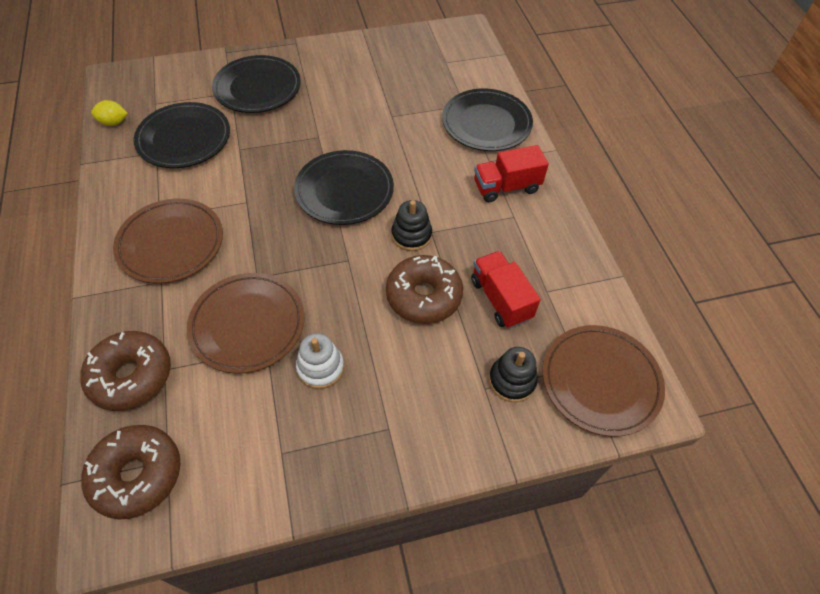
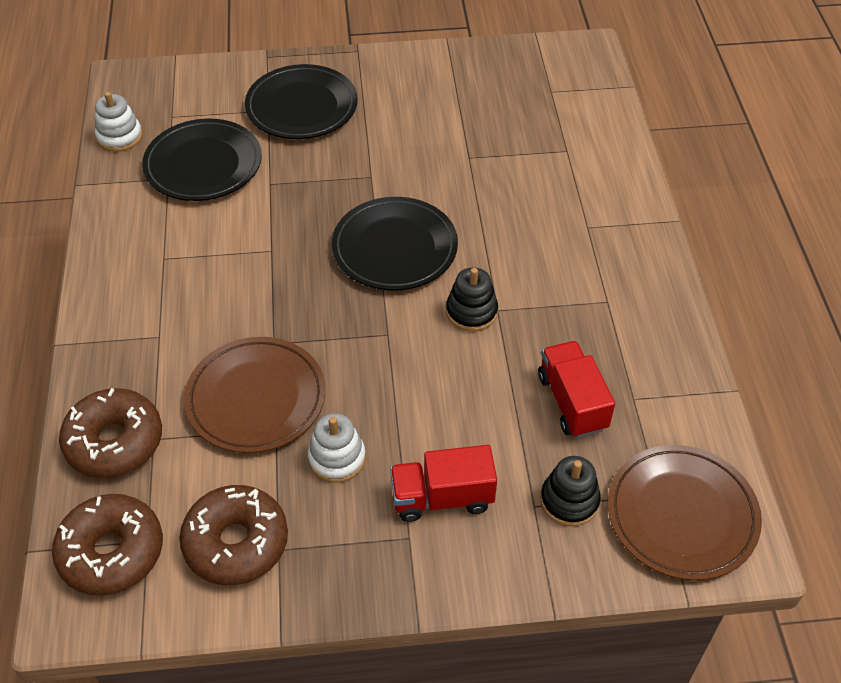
camera: 10 degrees right, 5 degrees down
(113, 122) = (119, 137): yellow lemon -> white stacking toy
(171, 243) = (175, 292): brown plate -> none
(423, 296) = (475, 388): brown donut -> brown donut (236, 542)
(486, 123) = (592, 178): black plate -> none
(506, 187) = (604, 263): red truck -> red truck (442, 497)

